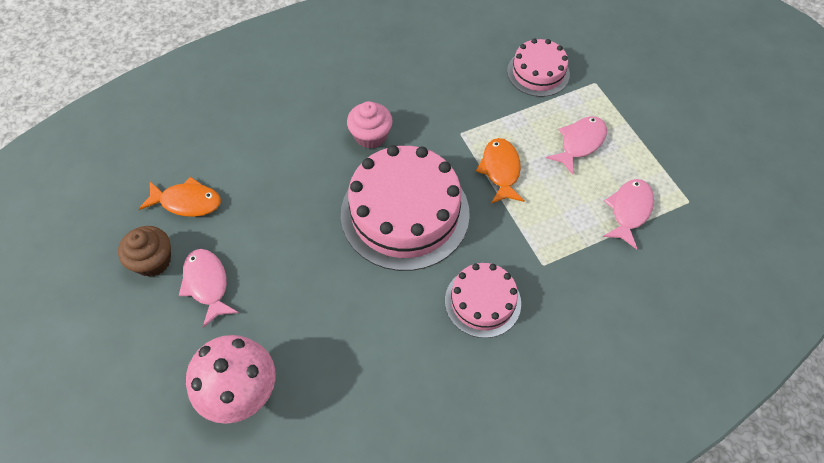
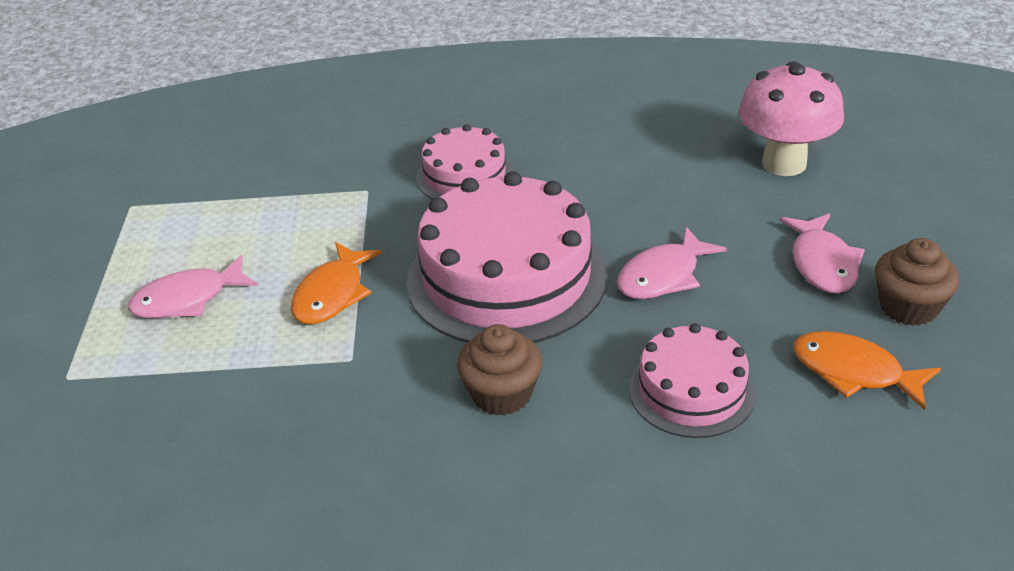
camera: 155 degrees left, 20 degrees down
(370, 136) = (501, 394): pink cupcake -> brown cupcake
(538, 72) = (136, 422): pink cake -> pink cake (692, 390)
(629, 211) = (212, 213): pink fish -> pink fish (663, 276)

